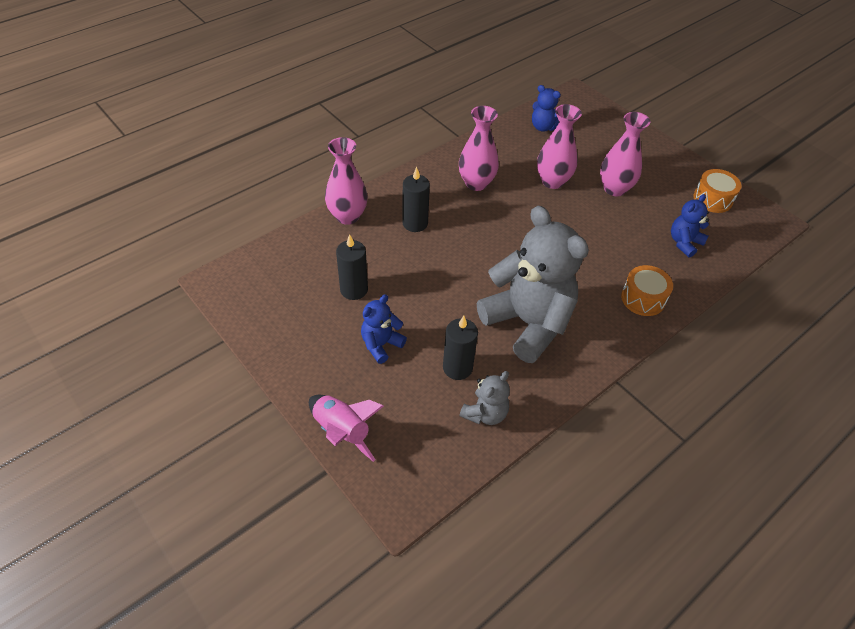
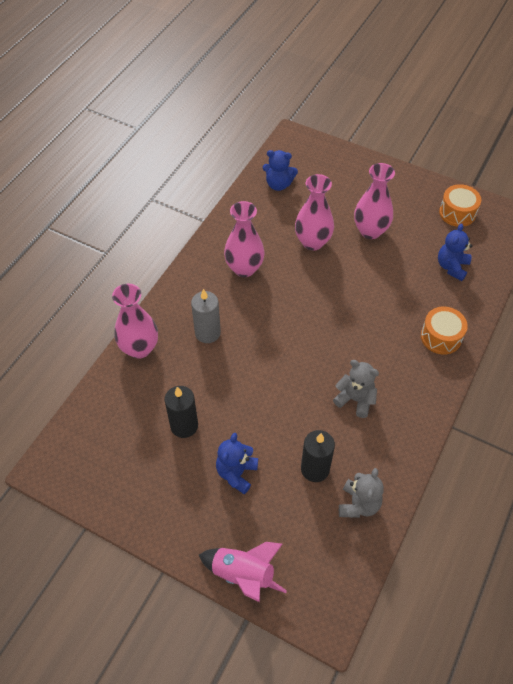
camera: 20 degrees left, 5 degrees up
(415, 223) = (207, 333): black candle -> grey candle
(528, 323) = (355, 399): grey teddy bear -> grey teddy bear, size x0.46

